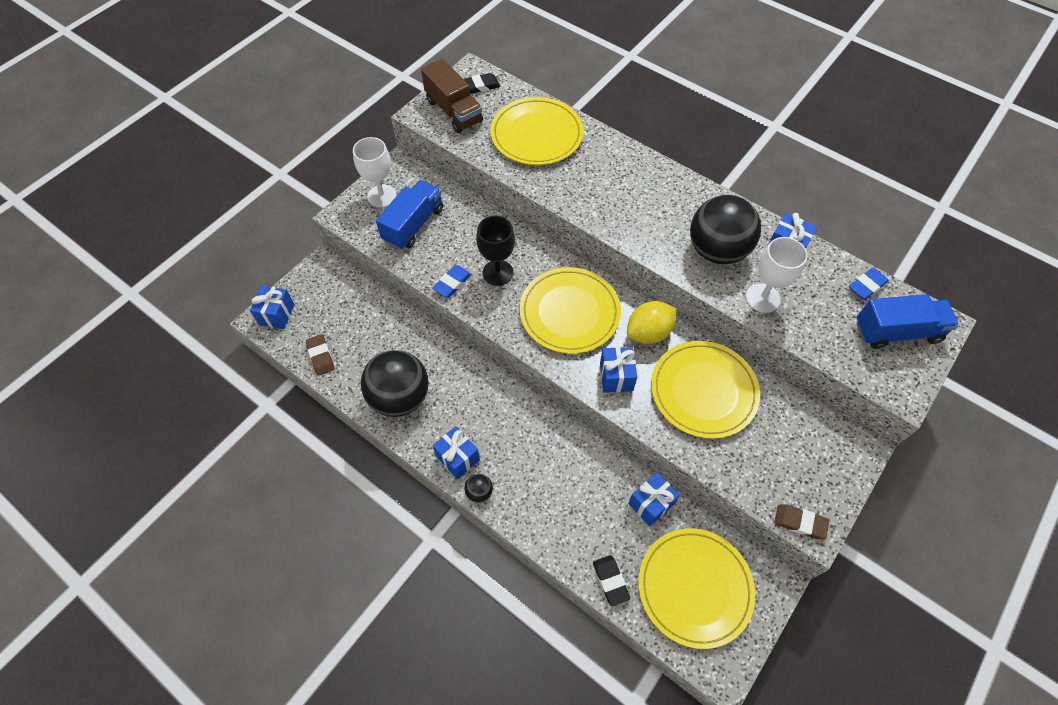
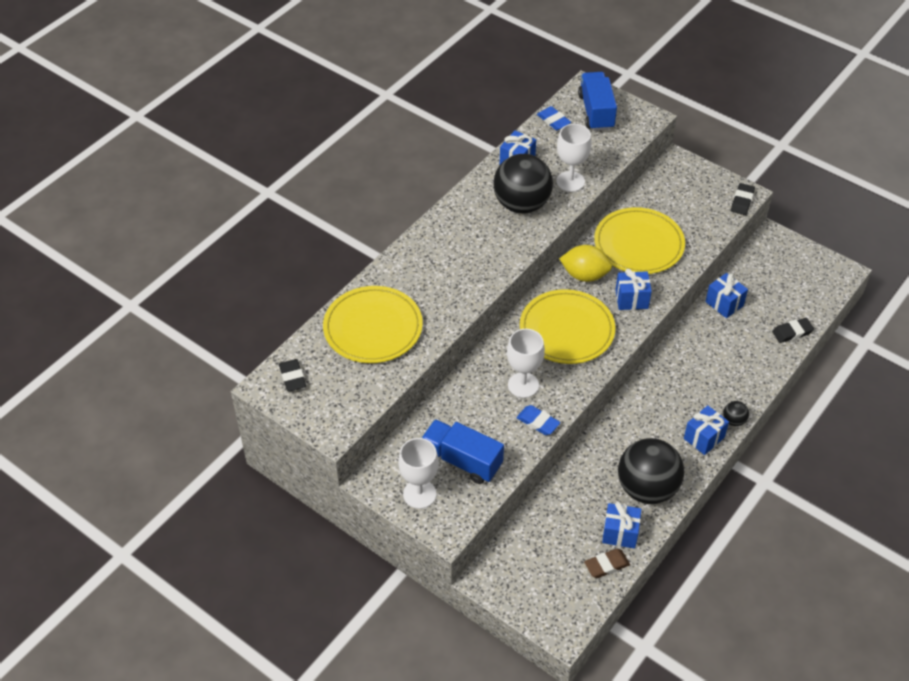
camera: 90 degrees left, 10 degrees down
(276, 314) = (556, 617): blue gift -> blue gift (620, 533)
(454, 111) = (332, 401): brown truck -> none
(497, 273) = (523, 385): black goblet -> white goblet
(648, 333) = (584, 275): yellow lemon -> yellow lemon turned 45 degrees counterclockwise
(694, 587) = (786, 282): yellow plate -> none
(800, 523) = (742, 201): brown eraser -> black eraser

